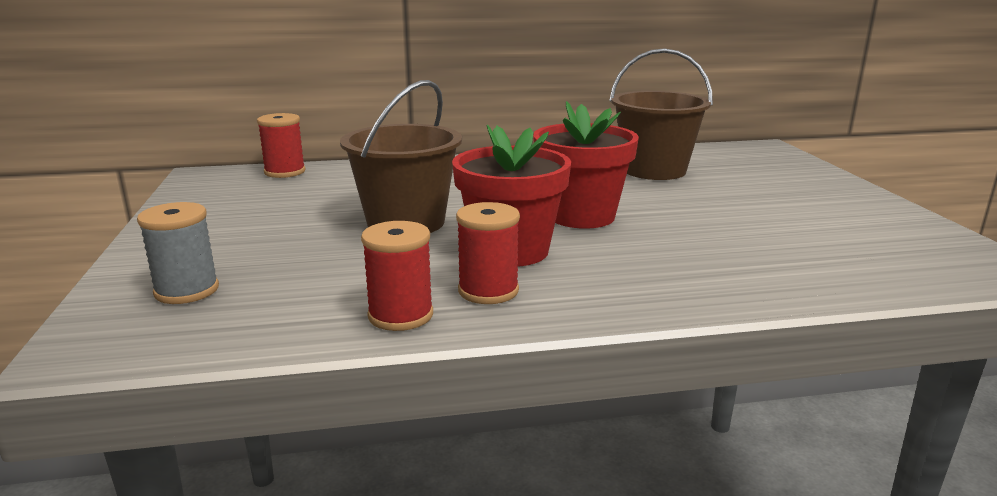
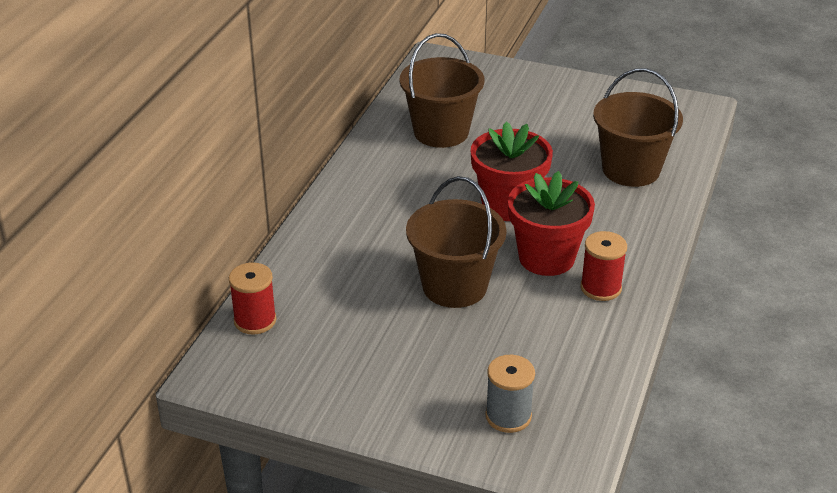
camera: 60 degrees left, 15 degrees up
(400, 315) = (611, 331): red spool -> none
(767, 258) = (631, 170): none -> brown bucket

